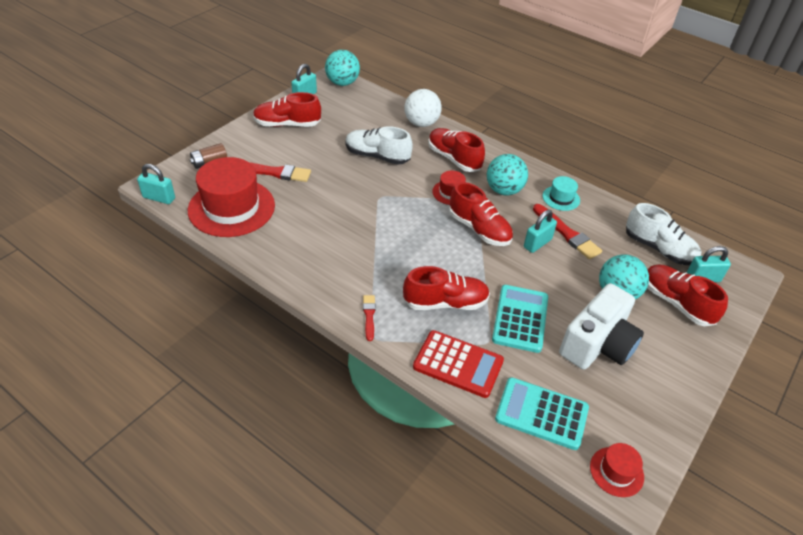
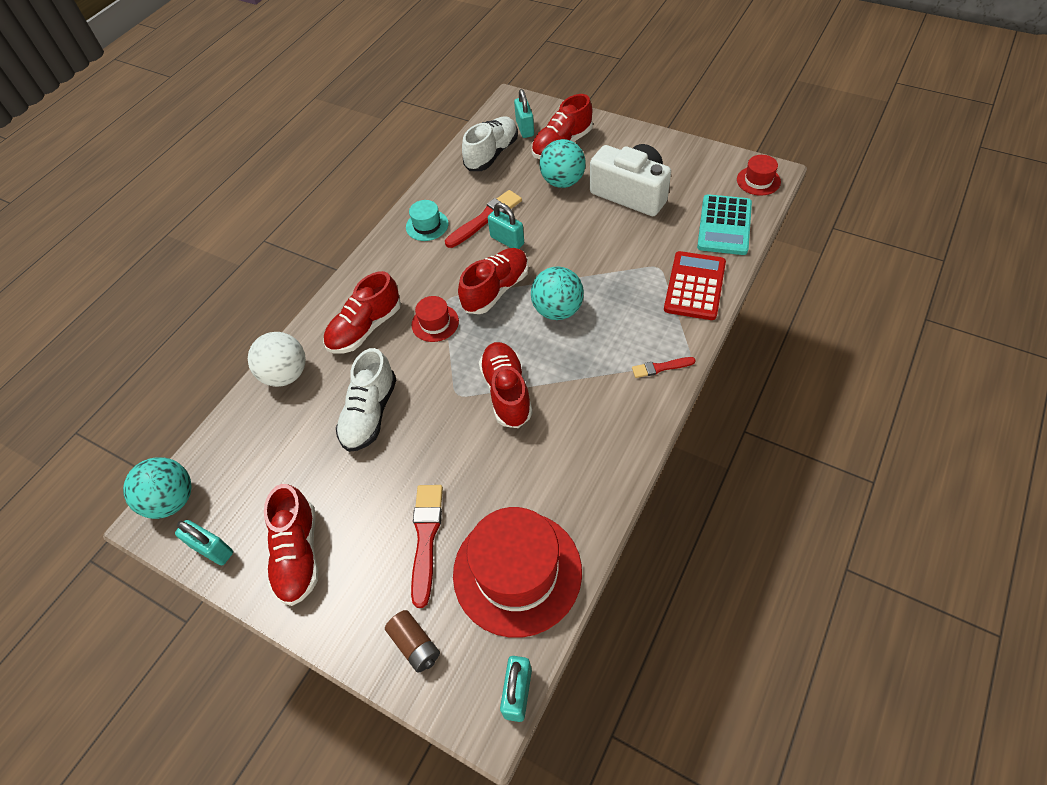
camera: 90 degrees left, 10 degrees up
(445, 303) = (618, 305): red shoe -> red shoe (507, 392)
(504, 190) = (421, 274): turquoise ball -> turquoise ball (557, 310)
(520, 319) = (619, 246): turquoise calculator -> none

